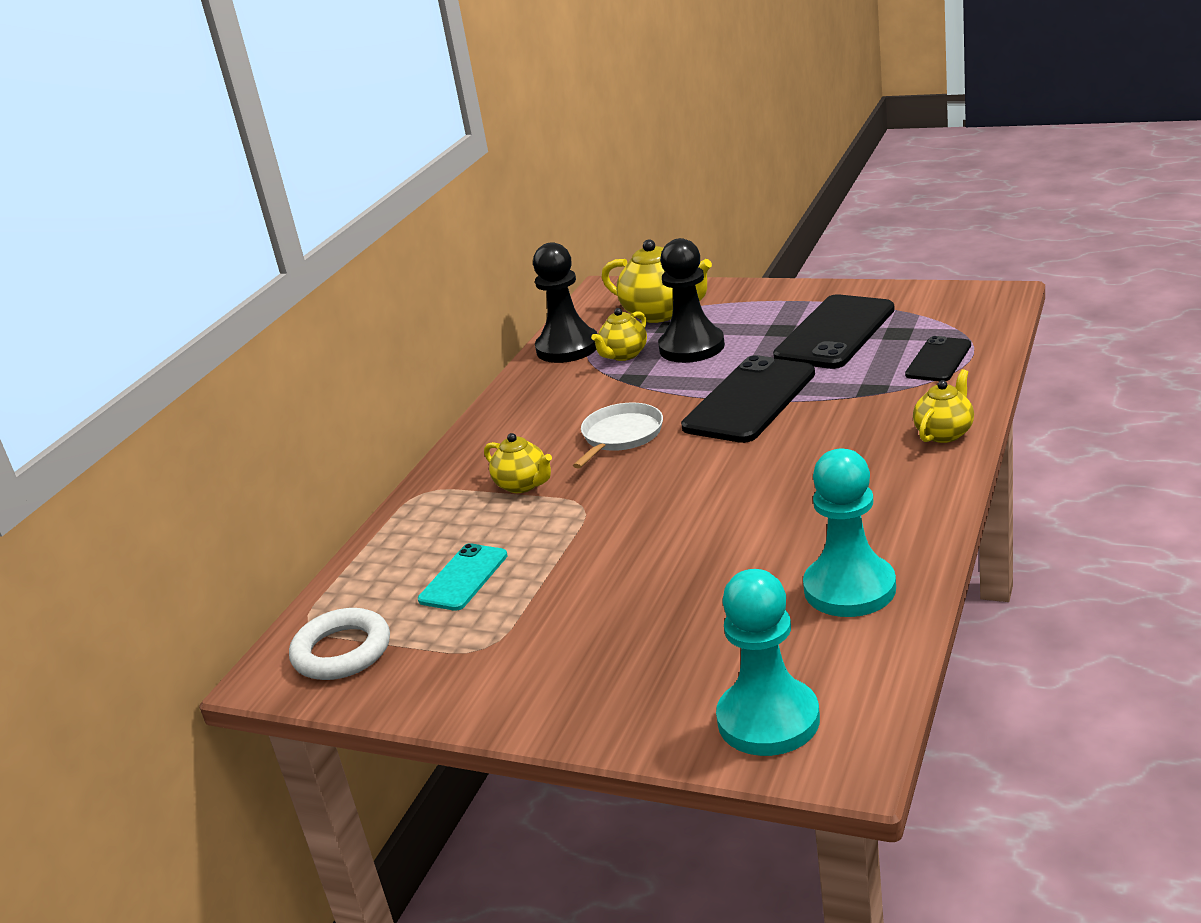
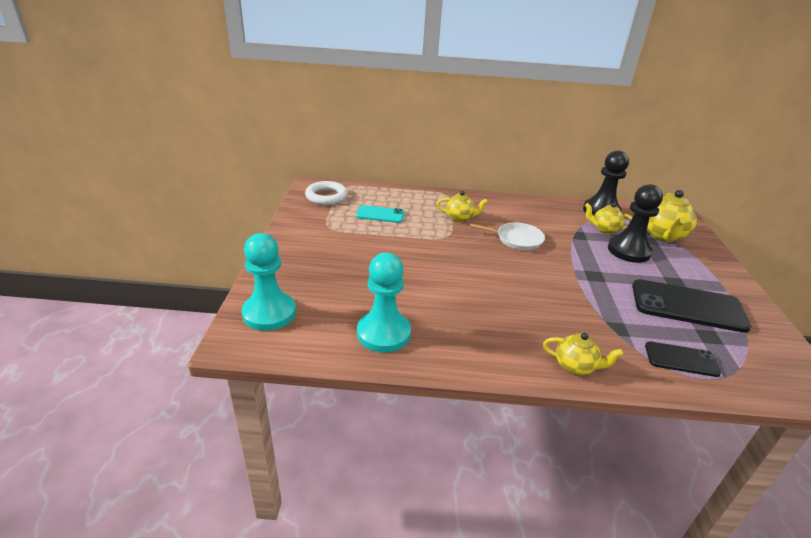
camera: 65 degrees right, 5 degrees up
(523, 485) = (459, 218): yellow teapot -> yellow teapot turned 105 degrees counterclockwise
(749, 400) = (576, 278): black phone -> none

